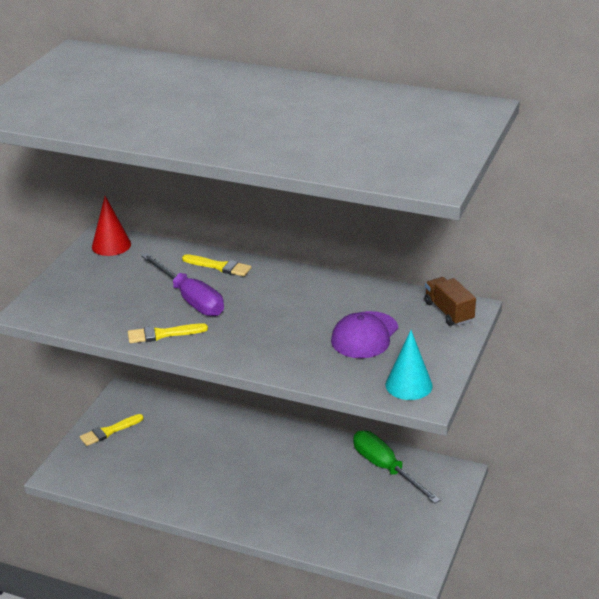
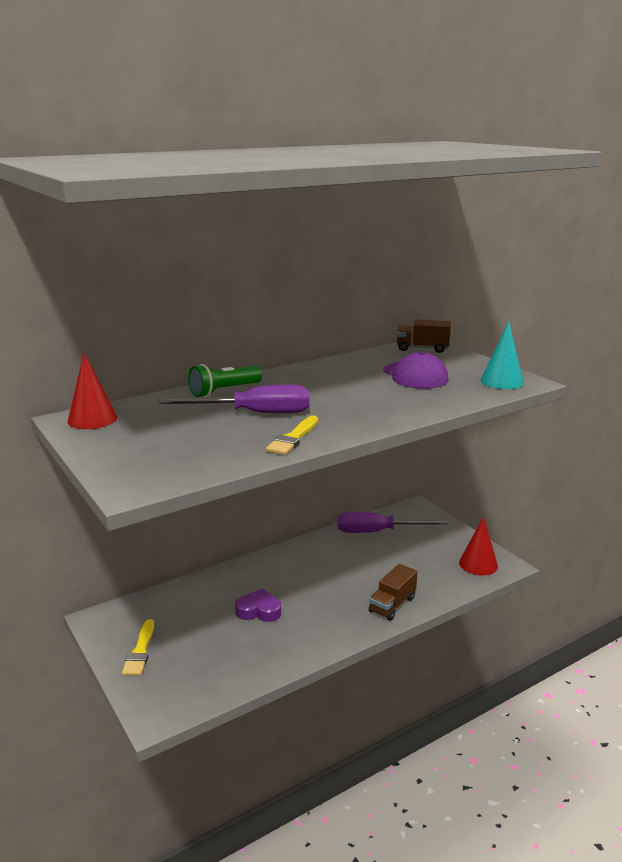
camera: 55 degrees left, 10 degrees down
(204, 460) = (259, 611): none -> purple heart
(219, 266) = (224, 391): yellow brush -> green flashlight
(282, 526) = (392, 604): none -> brown truck
(386, 468) = (378, 532): green screwdriver -> purple screwdriver
(400, 553) = (478, 564): none -> red cone

